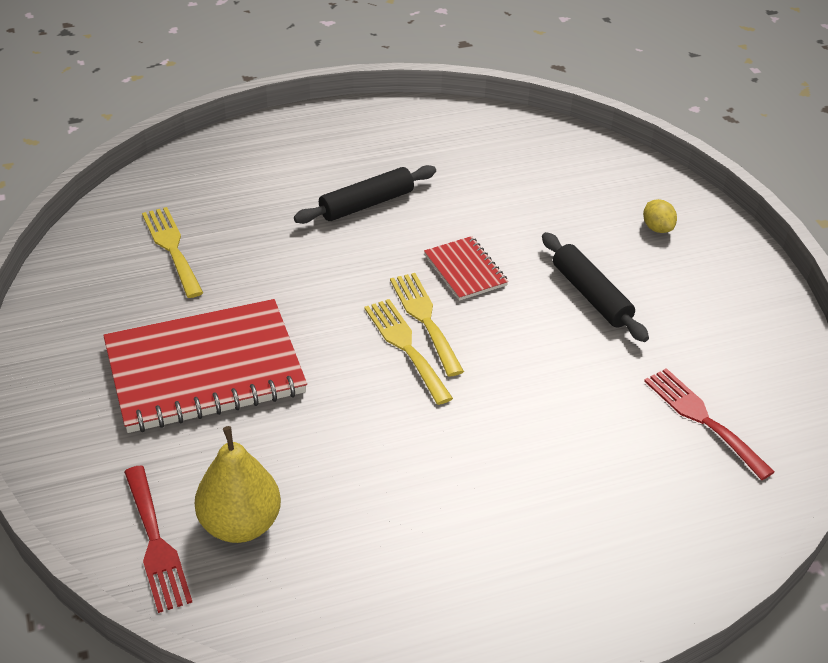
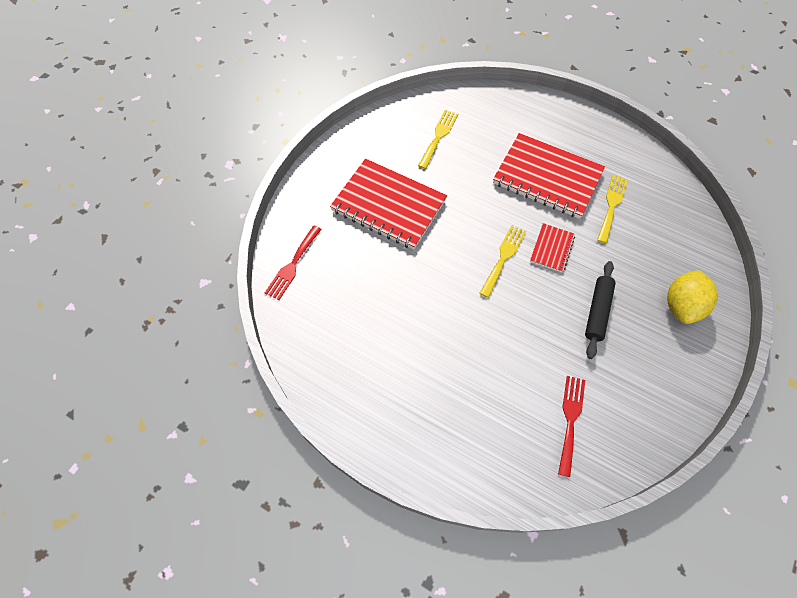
camera: 50 degrees right, 20 degrees up
(240, 524) = (328, 284): yellow pear -> none
(366, 204) = (547, 178): black rolling pin -> red notebook
(405, 346) = (479, 263): yellow fork -> yellow fork (611, 205)
(657, 228) = (681, 306): yellow lemon -> yellow lemon, size x2.04

